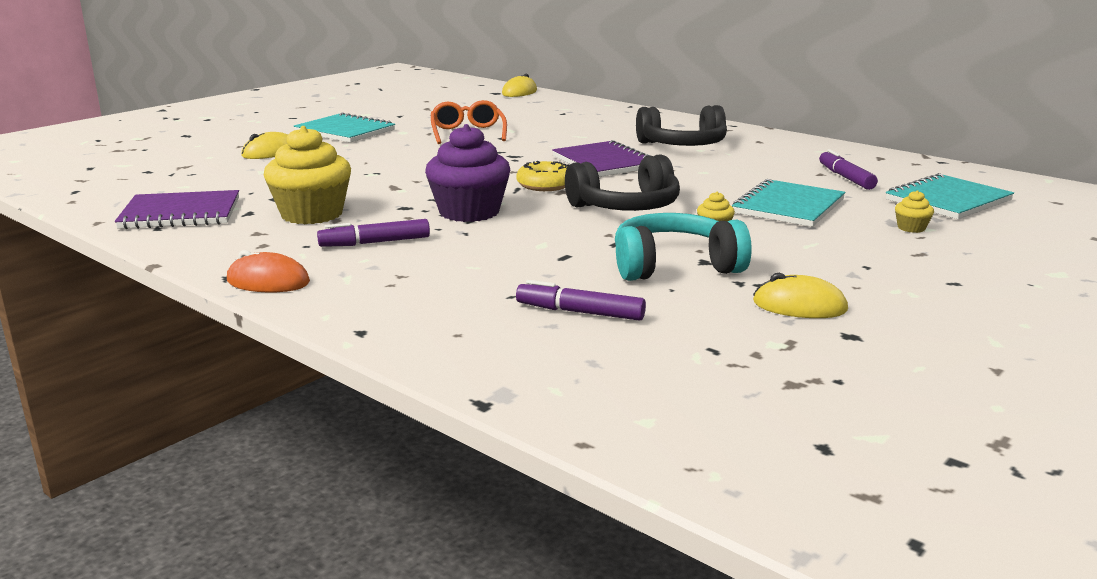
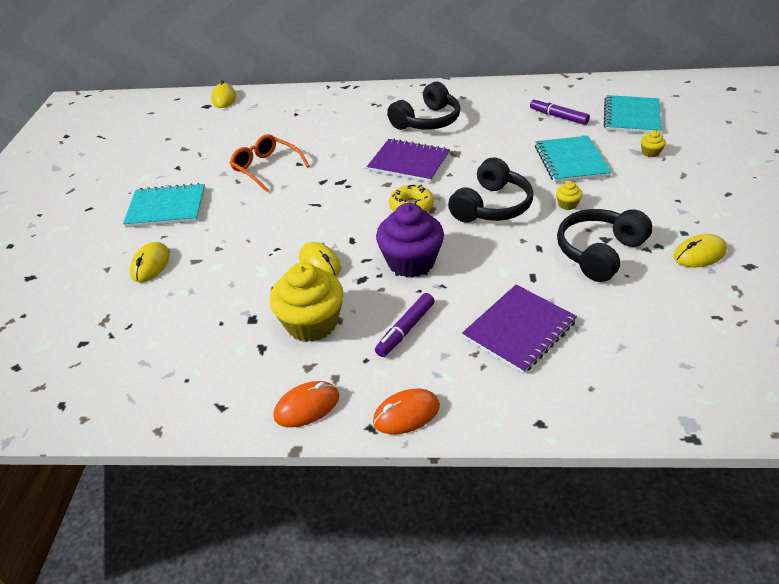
camera: 35 degrees left, 20 degrees up
(180, 213) = (210, 379): purple notebook -> purple notebook (519, 330)
(210, 249) = (307, 406): none -> orange mouse
(391, 189) = (320, 263): none -> yellow mouse
(580, 312) = (618, 325): purple marker -> none
(674, 266) = (599, 252): turquoise headphones -> black headphones

